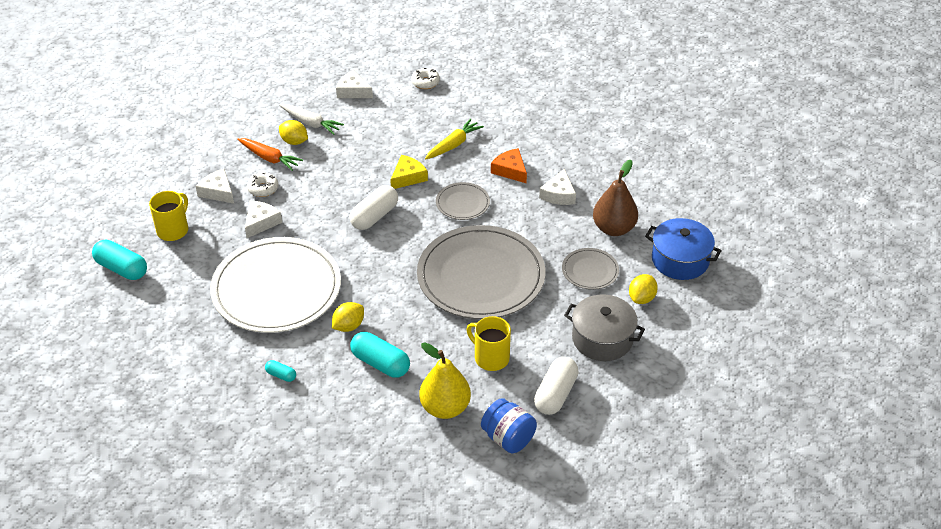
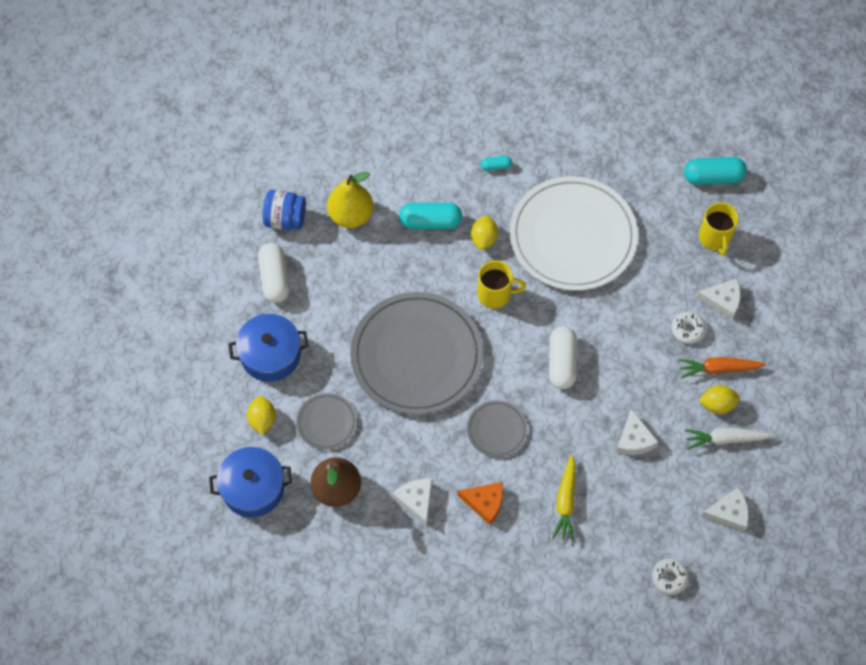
camera: 145 degrees right, 20 degrees up
(261, 222) = (651, 292): white cheese -> white cheese (634, 439)
(408, 177) = (573, 429): yellow cheese -> none
(490, 358) = (349, 280): yellow mug -> yellow mug (495, 294)
(602, 339) = (270, 355): grey pot -> blue pot

